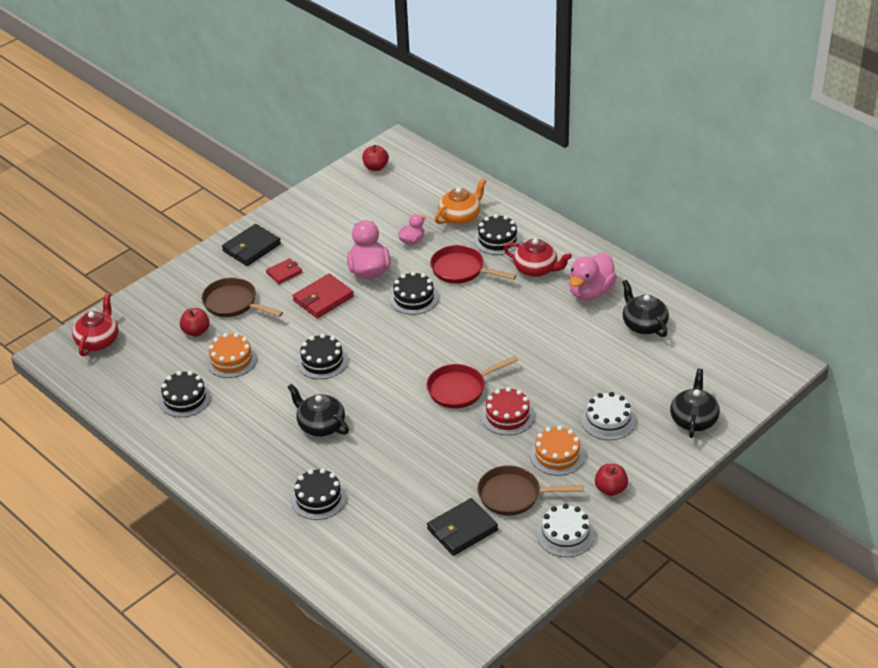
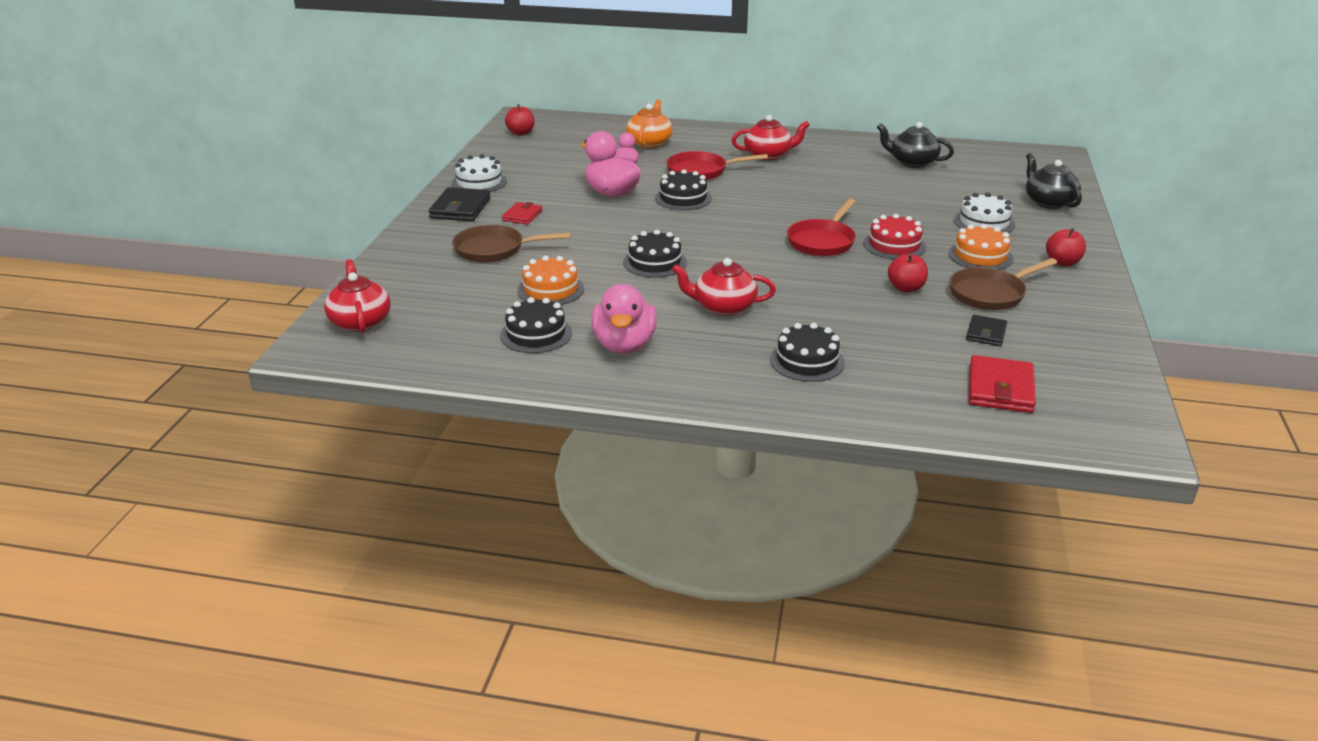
camera: 35 degrees left, 10 degrees down
(196, 331) = (478, 281): red apple -> red apple (906, 288)
(320, 425) = (723, 307): black teapot -> red teapot
(323, 298) = (590, 221): red wallet -> red wallet (1000, 389)
(462, 529) = (986, 333): black wallet -> black wallet, size x0.61
(497, 239) = (705, 147): black cake -> none
(565, 534) = (1080, 304): white cake -> white cake (479, 182)
(590, 292) = (837, 156): pink duck -> pink duck (624, 345)

